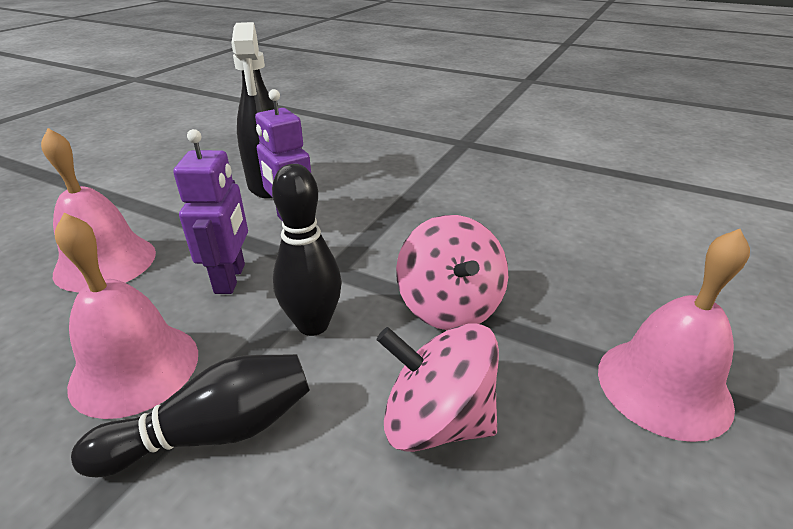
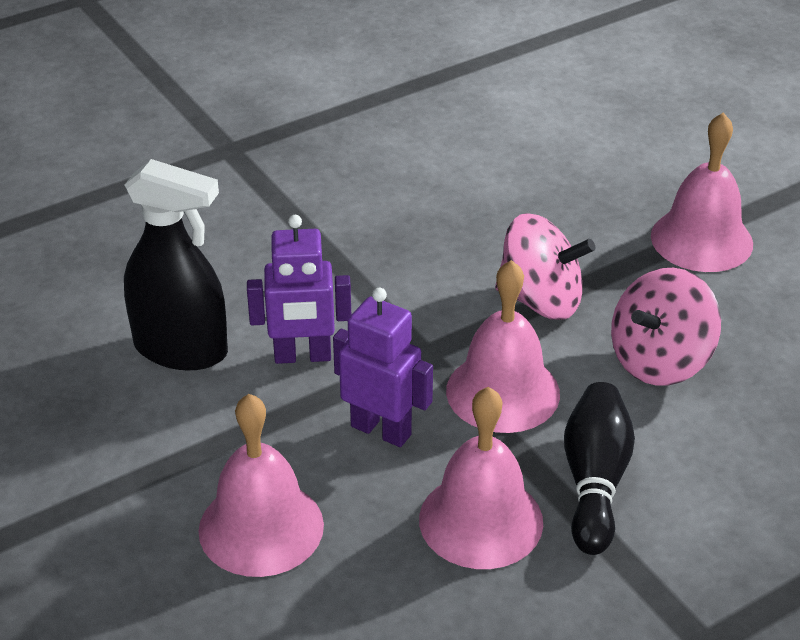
camera: 60 degrees left, 5 degrees up
(313, 324) = (503, 392): black bowling pin -> pink bell

